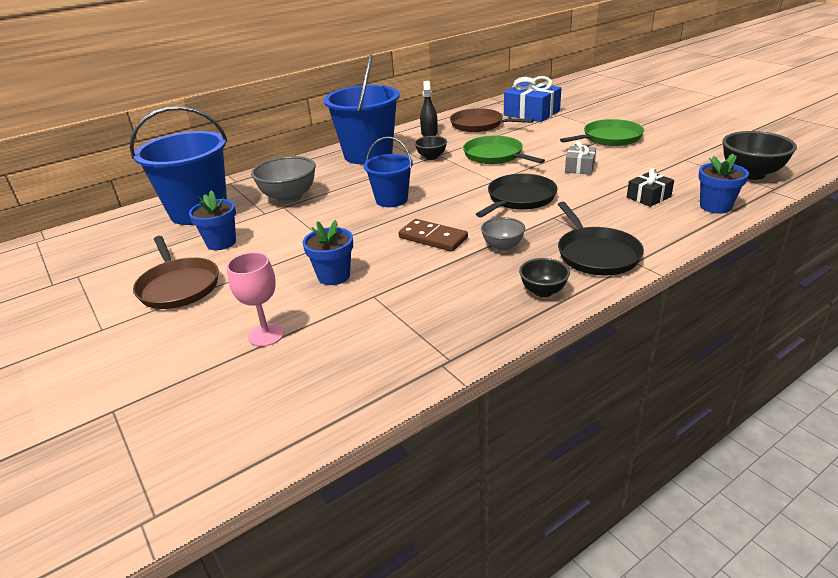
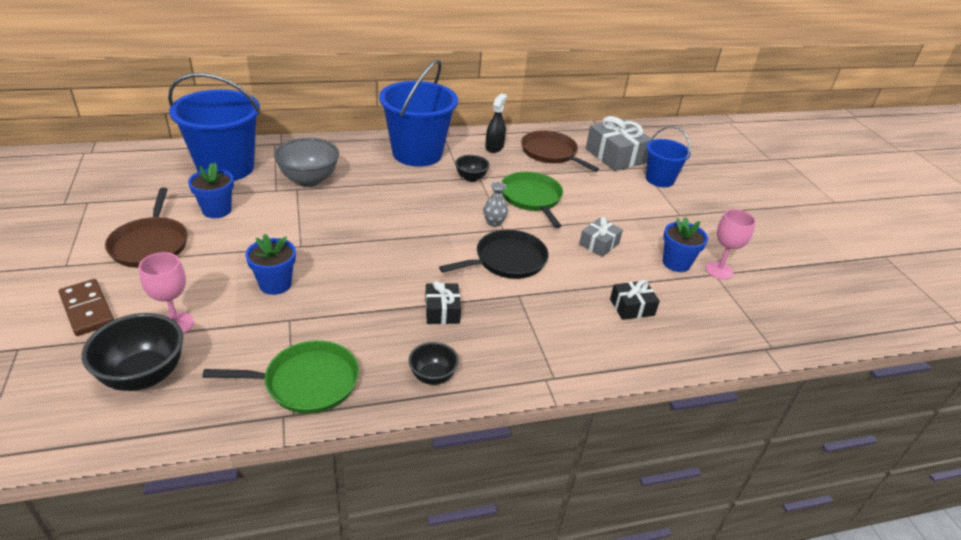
camera: 15 degrees right, 5 degrees up
(391, 200) = (392, 216): blue bucket -> blue bucket (659, 179)
(433, 238) = (391, 276): brown domino -> brown domino (87, 309)
(482, 179) = (494, 222): none -> grey vase
(502, 247) = (442, 311): grey bowl -> black gift
(531, 113) = (615, 156): blue gift -> grey gift
(596, 254) = (517, 354): black pan -> none
(609, 138) = (663, 217): green pan -> green pan (306, 382)
(685, 156) = (719, 270): none -> pink goblet
(715, 206) = (687, 346): blue flower pot -> blue flower pot (676, 263)
(750, 174) = (765, 319): black bowl -> black bowl (144, 375)

